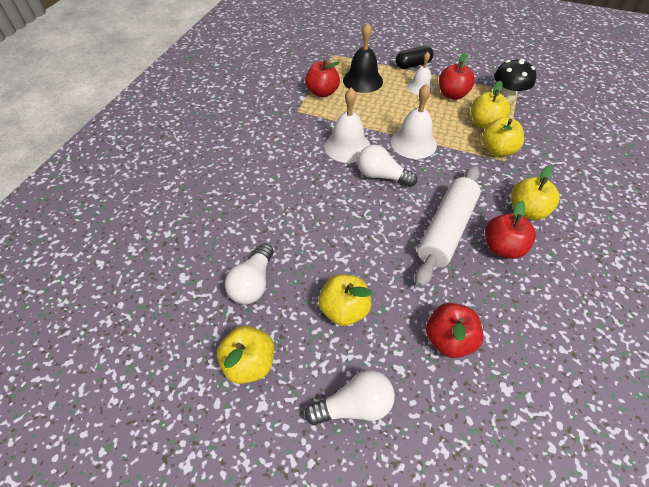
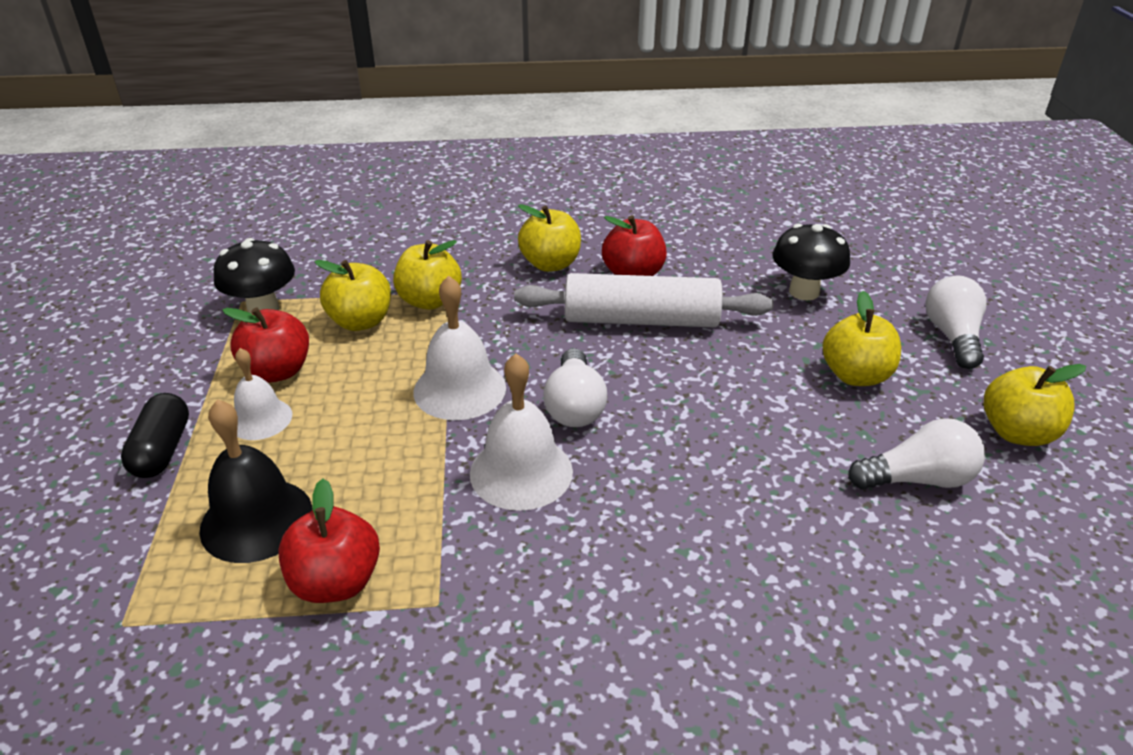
camera: 115 degrees left, 15 degrees down
(354, 405) = (952, 336): white light bulb -> white light bulb turned 45 degrees clockwise
(413, 65) = (162, 450): black capsule -> black capsule turned 45 degrees clockwise
(448, 339) = (804, 292): red apple -> black mushroom

